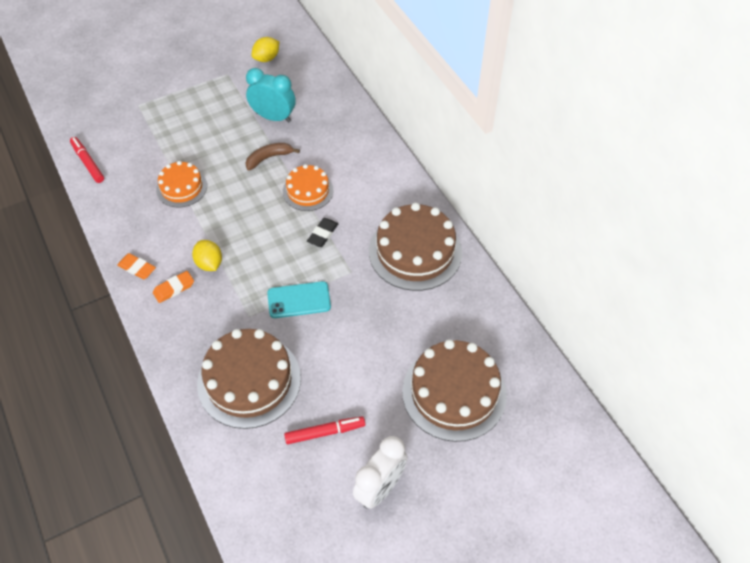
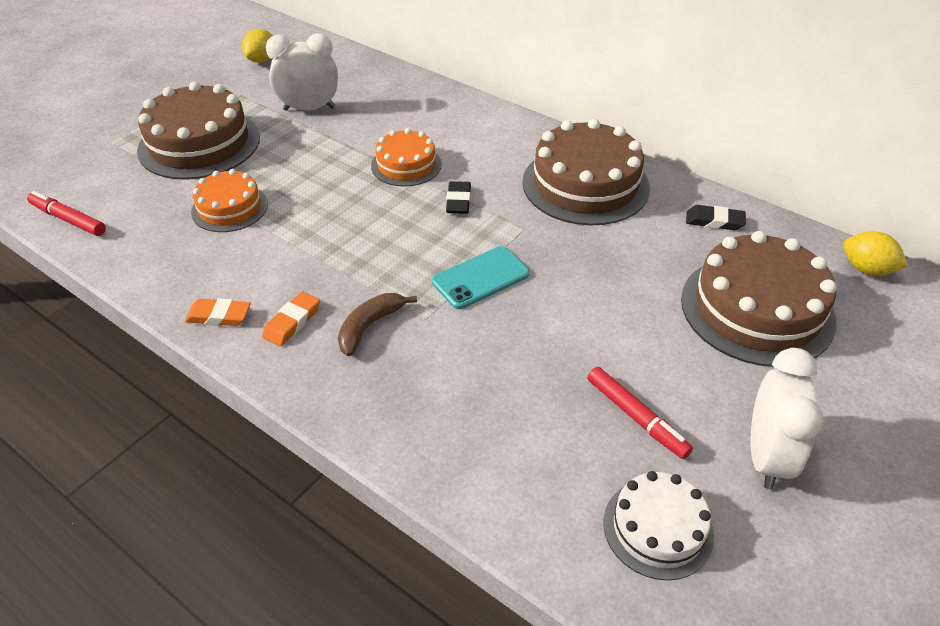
camera: 25 degrees left, 10 degrees down
(209, 263) = (326, 277): yellow lemon -> yellow lemon (866, 269)
(249, 380) = (482, 394): brown cake -> brown cake (199, 143)
(269, 158) = (331, 147): brown banana -> brown banana (369, 326)
(273, 117) = (309, 109): turquoise clock -> white clock
(289, 501) = (658, 528): none -> white cake
(325, 432) = (636, 417): red marker -> red marker turned 90 degrees clockwise
(480, 315) = (714, 221): none -> black eraser

